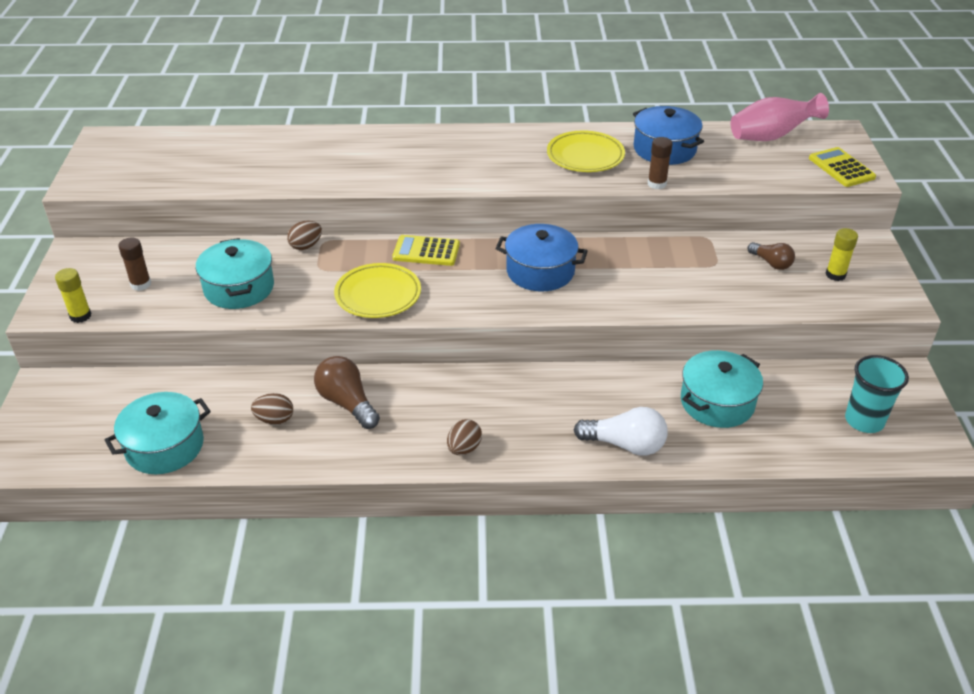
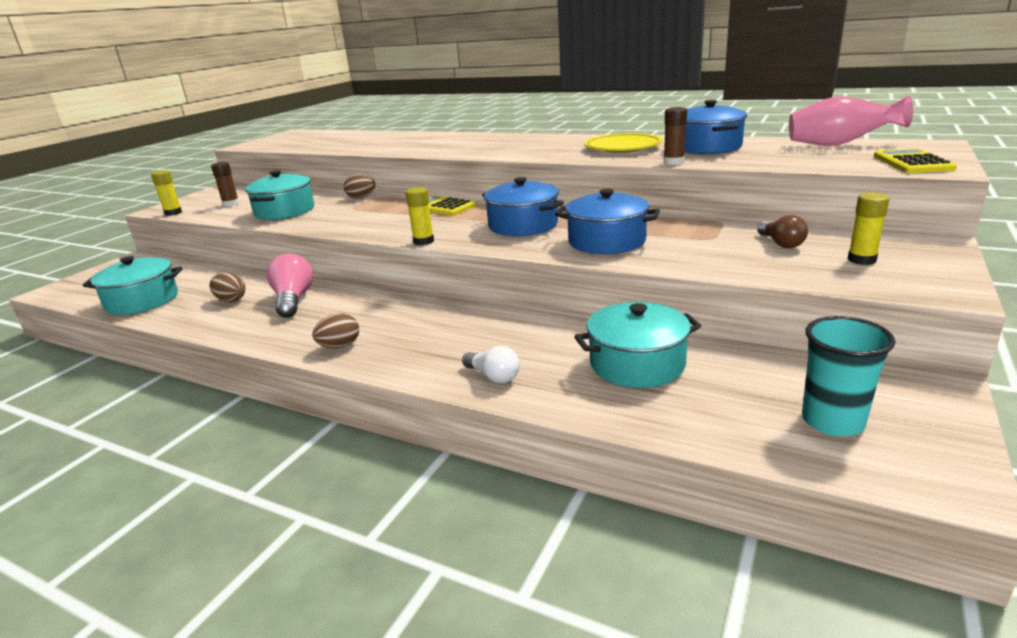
camera: 30 degrees right, 15 degrees down
(347, 403) = (293, 300): brown light bulb -> pink light bulb
(378, 295) = (371, 224): yellow plate -> none
(467, 315) = (423, 241): none -> yellow glue stick
(625, 445) = (493, 376): white light bulb -> white light bulb, size x0.63
(636, 284) = (606, 241): none -> blue pot

